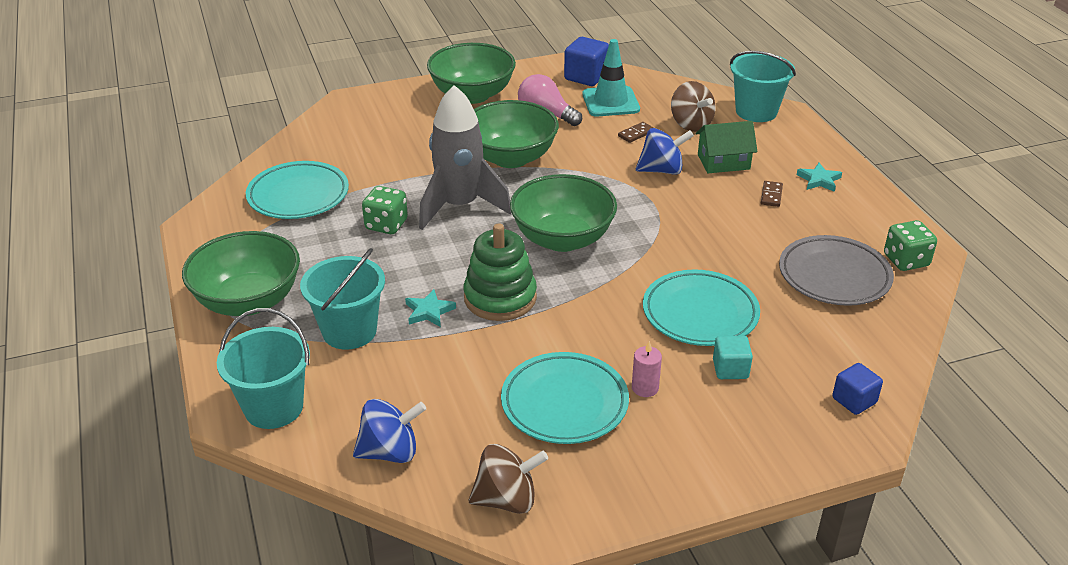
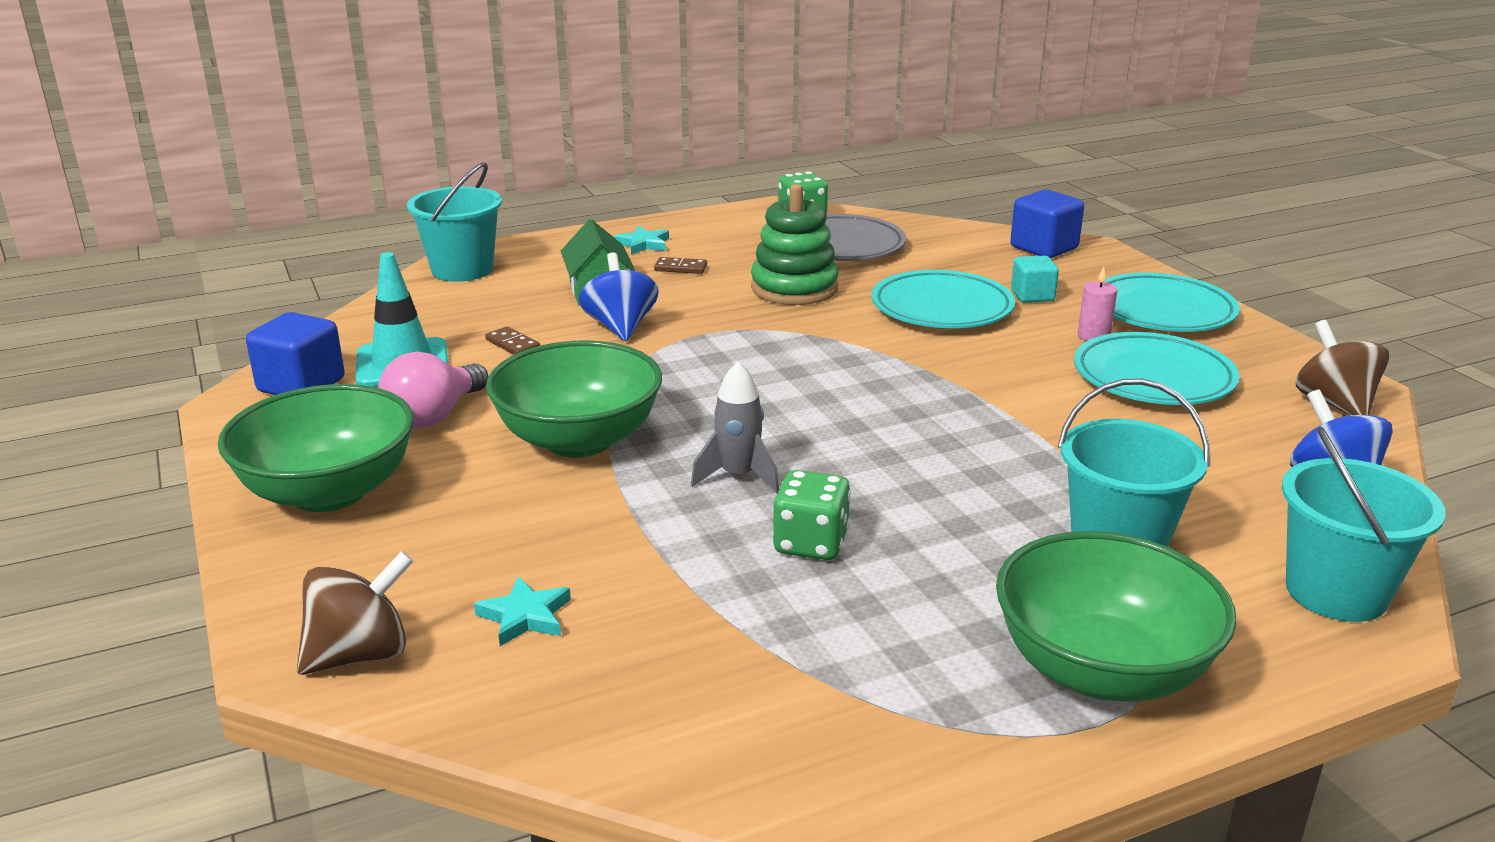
camera: 95 degrees left, 10 degrees down
(298, 196) = (726, 667): turquoise plate -> turquoise plate (1162, 311)
(429, 311) = (1030, 480): turquoise star -> turquoise star (525, 616)
(460, 206) = (738, 476): grey rocket -> grey rocket, size x0.53
(500, 298) = (971, 428): green stacking toy -> green stacking toy (794, 288)
(562, 239) = (811, 390): green bowl -> none
(690, 124) = (491, 309): brown spinning top -> brown spinning top (360, 654)
(854, 400) = (1044, 248): blue cube -> blue cube, size x1.53

